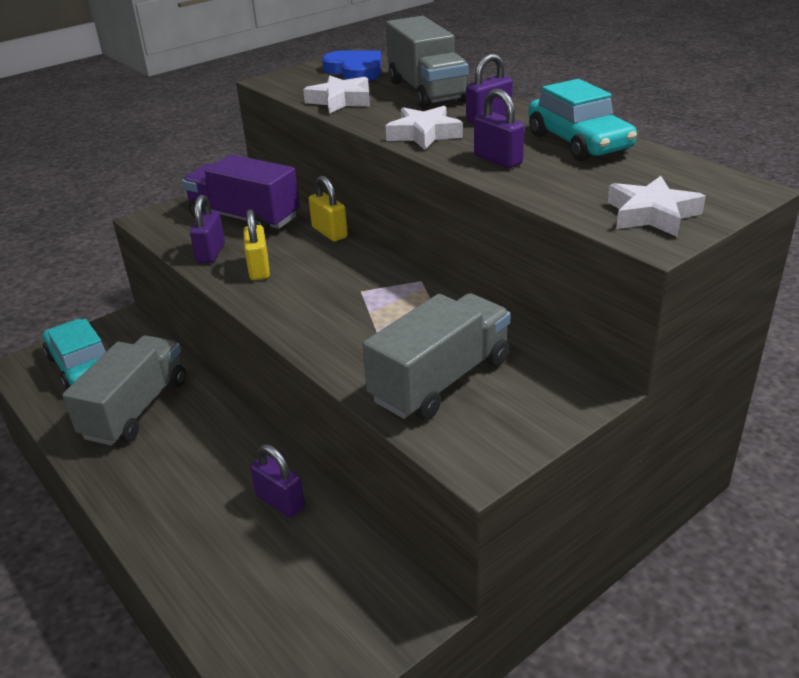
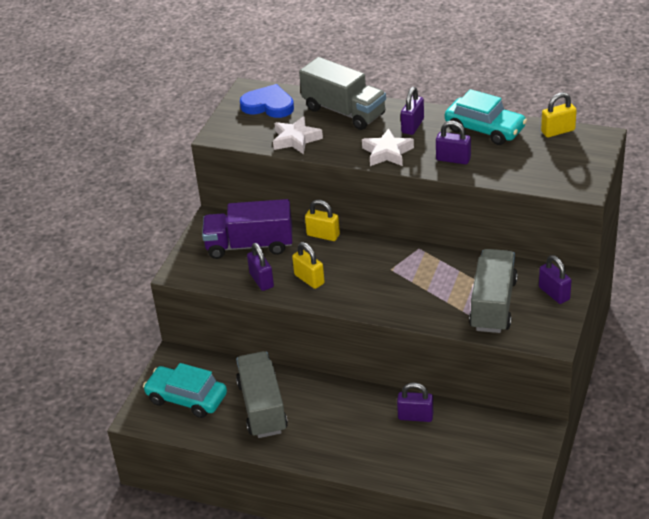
camera: 30 degrees left, 5 degrees up
(545, 400) = (554, 293): none -> purple padlock
(652, 214) = (569, 172): white star -> none
(684, 168) = (558, 131): none -> yellow padlock

